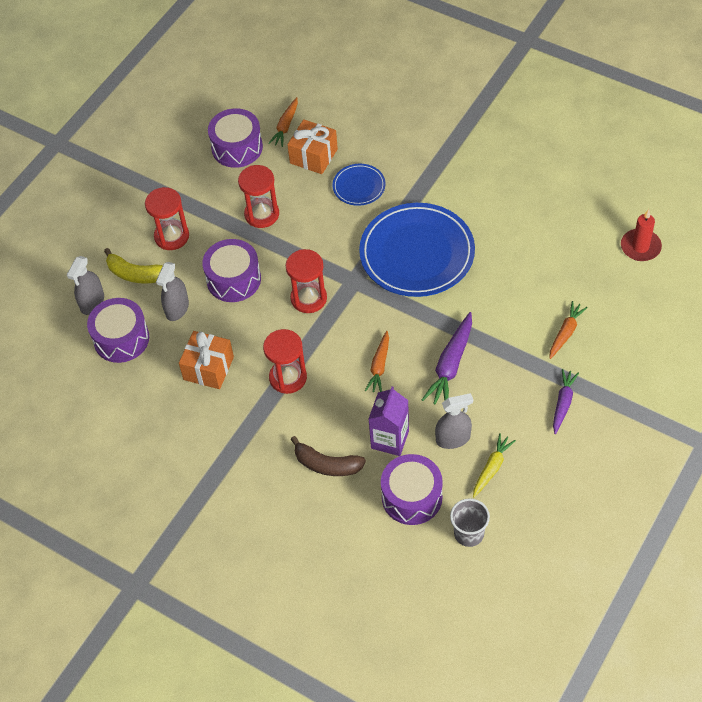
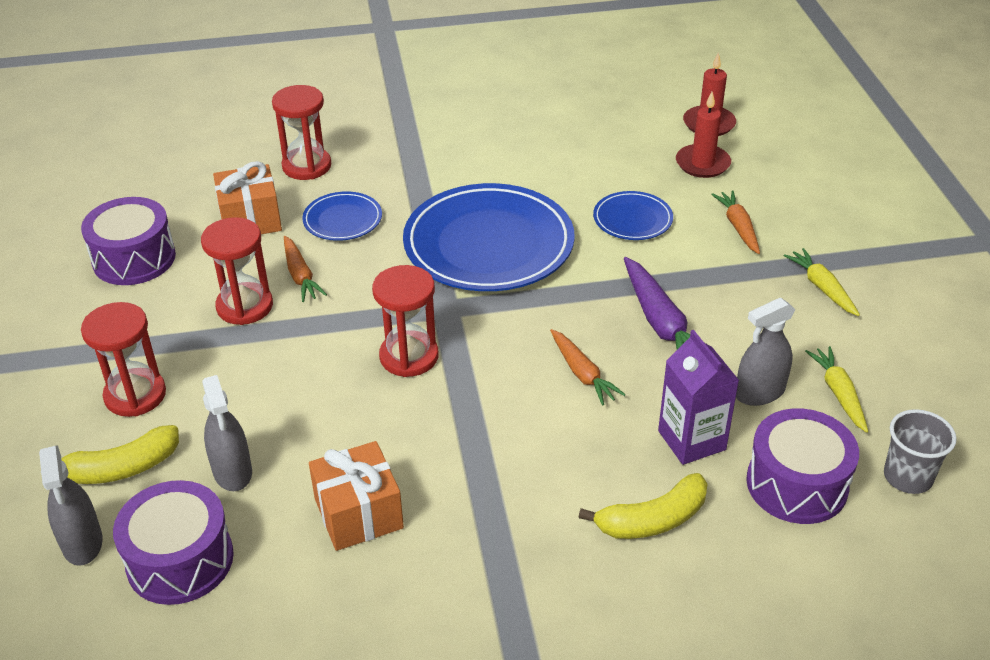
camera: 45 degrees left, 15 degrees down
(233, 279) = (282, 393): purple drum -> none
(285, 126) = (180, 210): orange carrot -> orange carrot (300, 276)
(288, 378) = (483, 455): red hourglass -> red hourglass (307, 166)
(327, 465) = (653, 520): brown banana -> yellow banana
(453, 439) = (759, 392): grey spray bottle -> grey spray bottle turned 150 degrees counterclockwise
(512, 288) = (632, 219): none -> blue plate
(563, 403) = (821, 287): purple carrot -> yellow carrot
(599, 275) = (702, 164): none -> red candle

